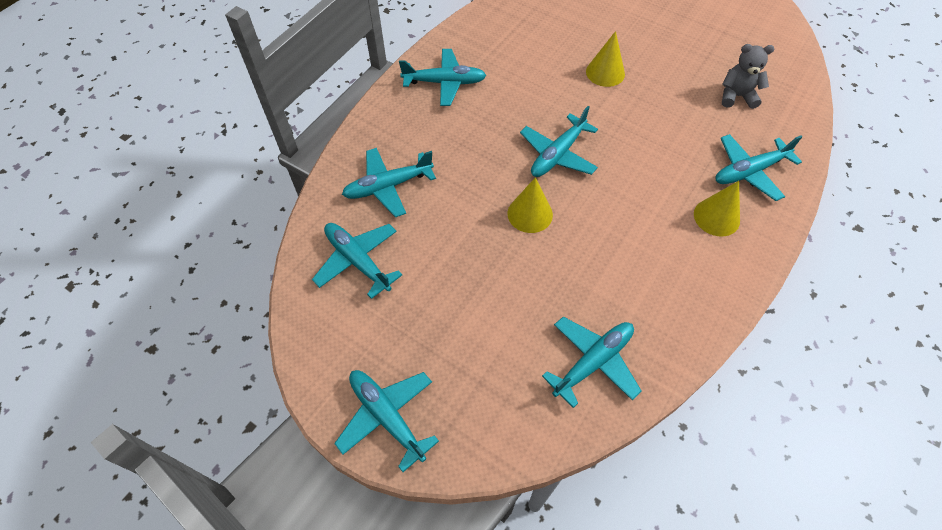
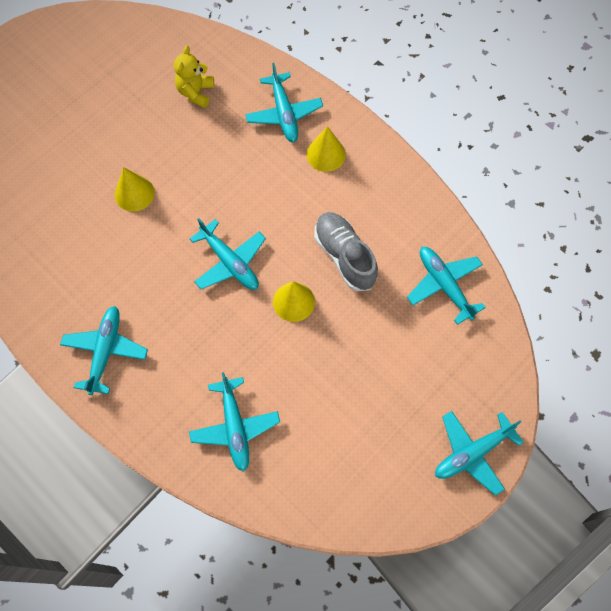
camera: 80 degrees left, 10 degrees up
(357, 261) = (318, 465): turquoise plane -> none
(597, 252) = (344, 256): none -> grey shoe
(736, 96) = (196, 92): grey teddy bear -> yellow teddy bear

